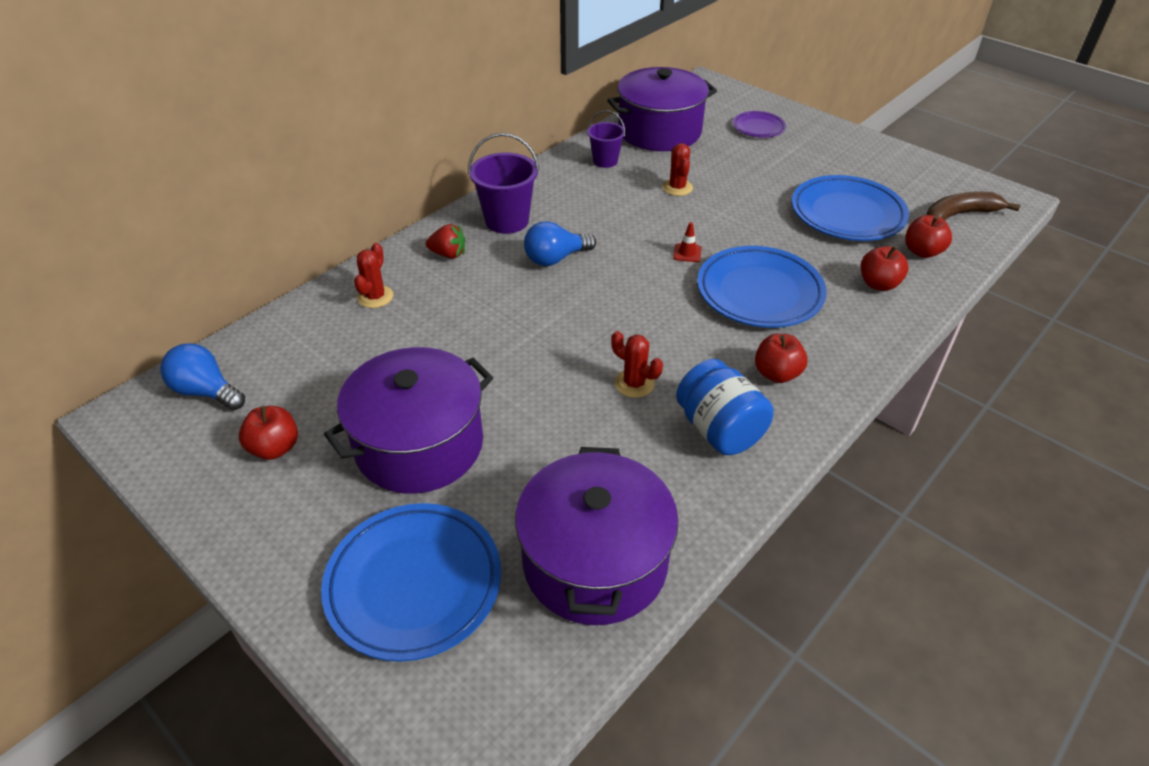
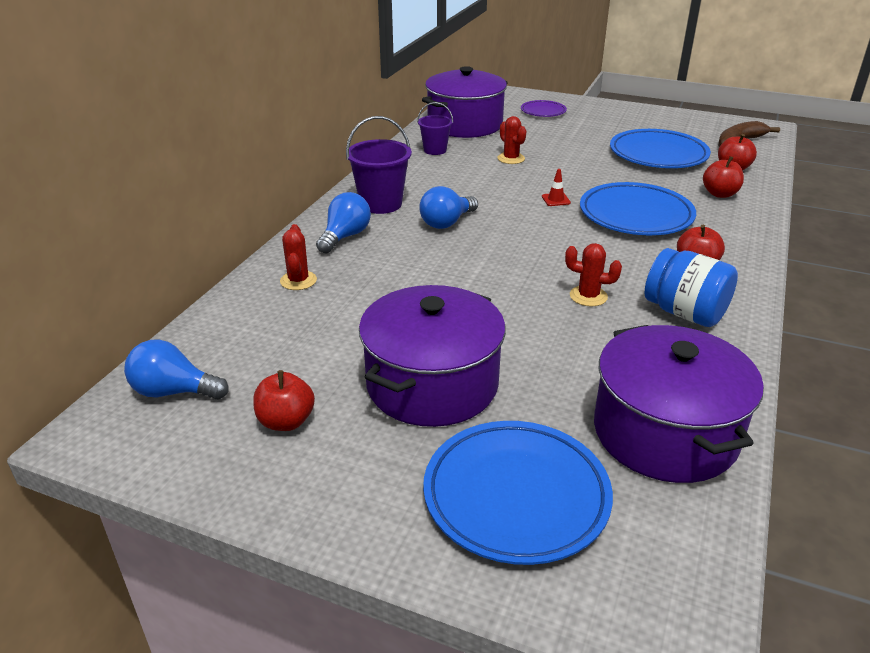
camera: 20 degrees left, 10 degrees down
(448, 254) = (345, 236): red strawberry -> blue light bulb

